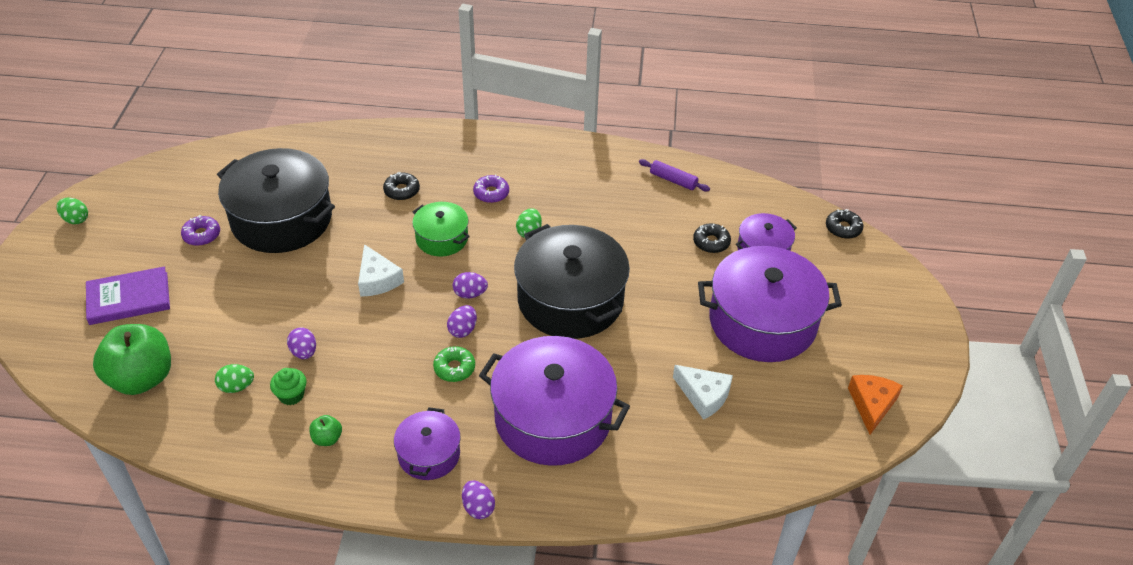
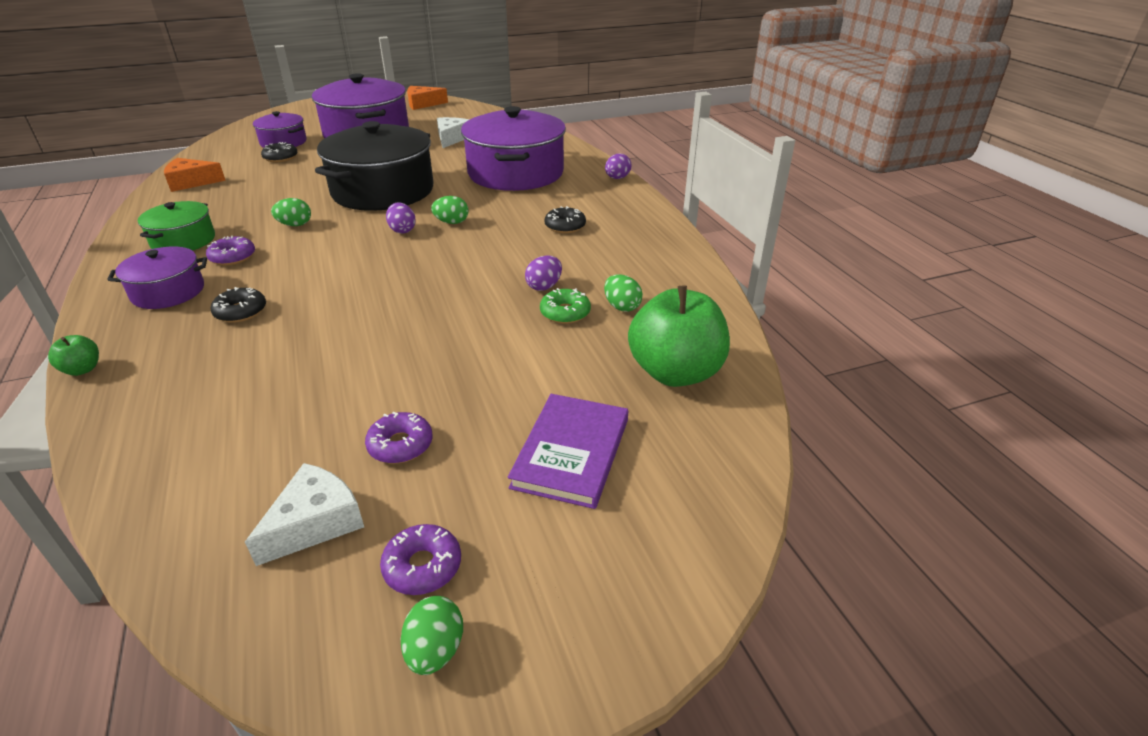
camera: 115 degrees left, 10 degrees down
(118, 225) = (422, 566): none -> purple donut
(129, 298) = (571, 453): purple book -> purple book turned 60 degrees clockwise
(281, 219) = (332, 383): black pot -> none
(291, 395) = (600, 275): green cupcake -> none
(327, 438) = (625, 243): green apple -> green apple (82, 369)
(377, 279) = (411, 280): white cheese -> white cheese (315, 522)
(429, 454) = (594, 203): purple pot -> purple pot (168, 292)
(442, 238) = (324, 264): green pot -> green pot (183, 241)
(454, 368) = (499, 215): green donut -> green donut (565, 313)
(463, 330) = (452, 222): purple egg -> green egg
(673, 180) = (191, 182): purple rolling pin -> orange cheese
(843, 228) = (246, 125): black donut -> black donut (565, 226)

